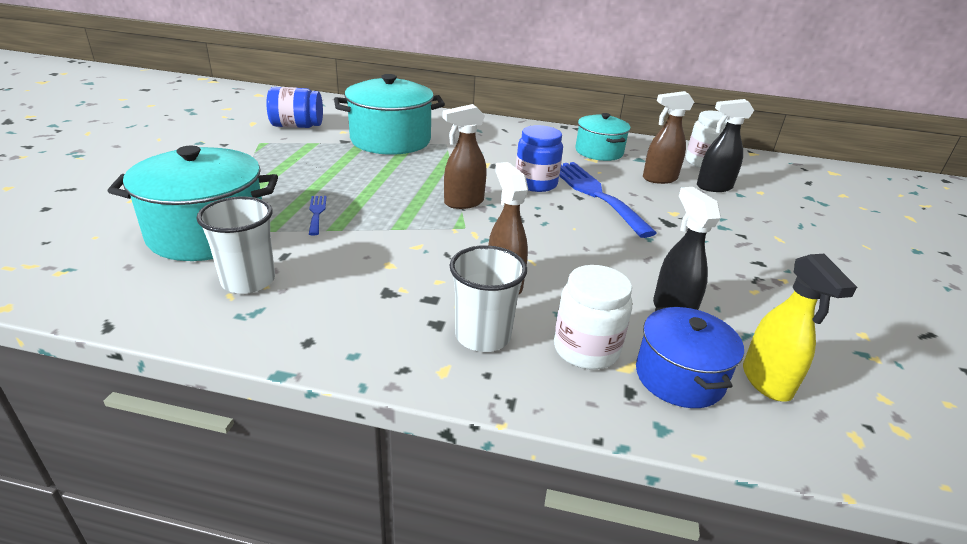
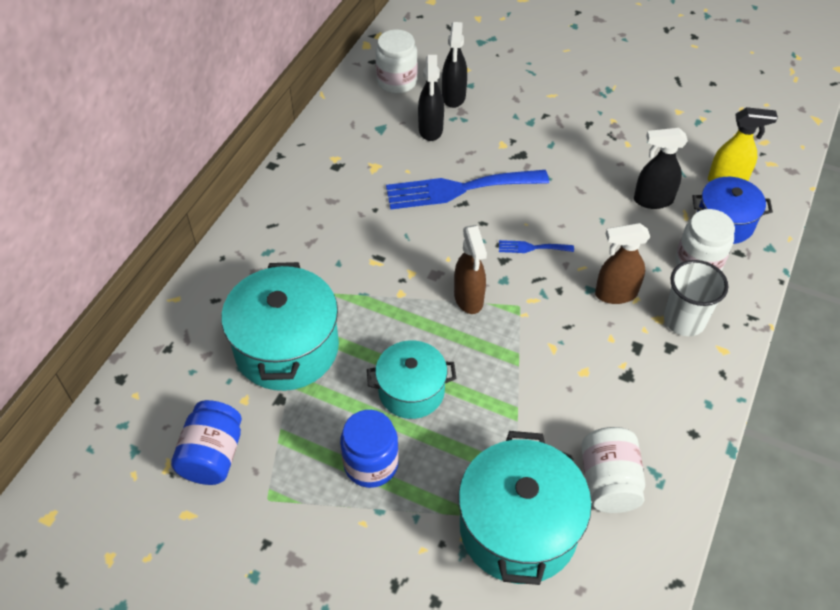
camera: 75 degrees left, 20 degrees up
(248, 281) = (608, 482): white cup -> white jar
(317, 213) = (481, 429): blue fork -> blue fork (532, 247)
(536, 183) = (430, 230): blue jar -> blue jar (371, 464)
(599, 152) = (355, 155): turquoise pot -> turquoise pot (411, 391)
(659, 179) = (430, 130): brown spray bottle -> black spray bottle

